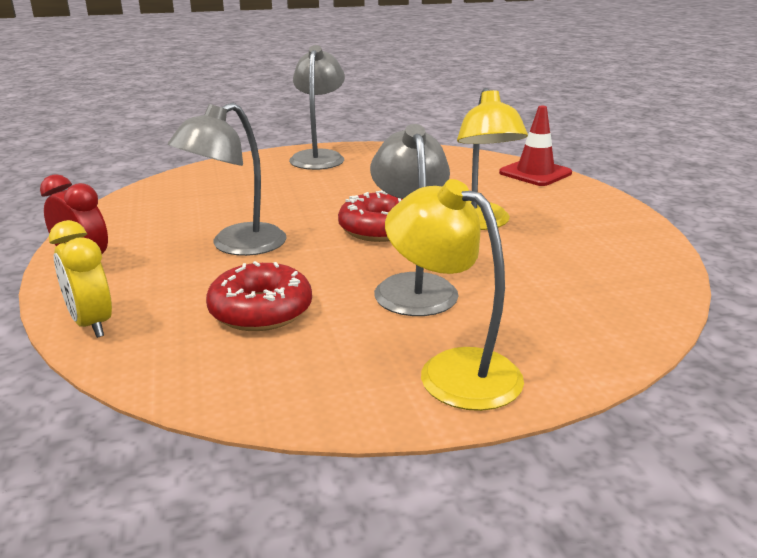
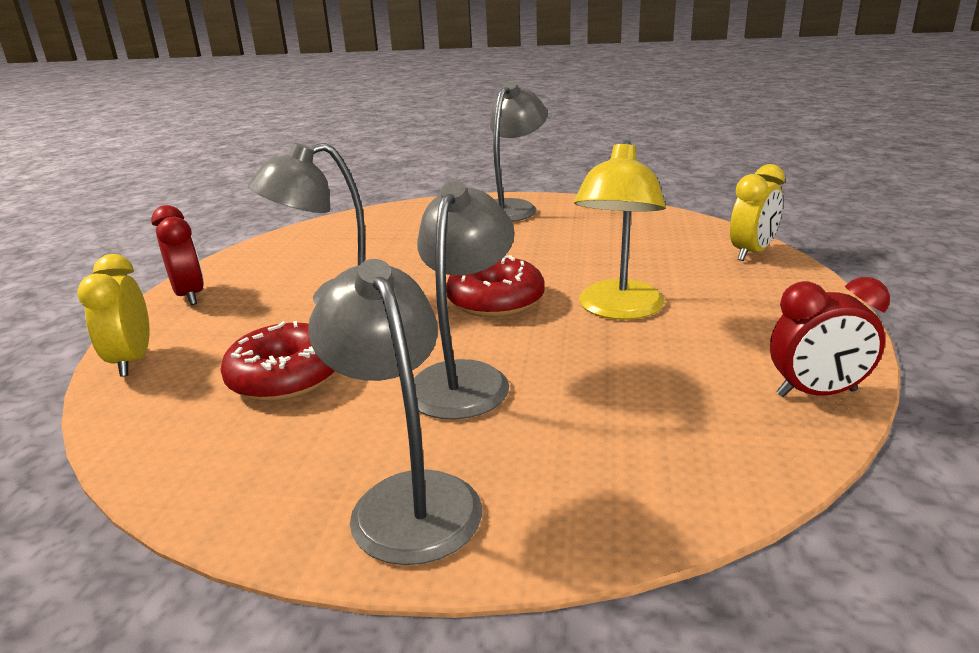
camera: 25 degrees right, 0 degrees up
(452, 370) = (407, 498): yellow lamp -> grey lamp
(535, 173) = (751, 253): red traffic cone -> yellow clock
(652, 256) = (816, 393): none -> red clock

